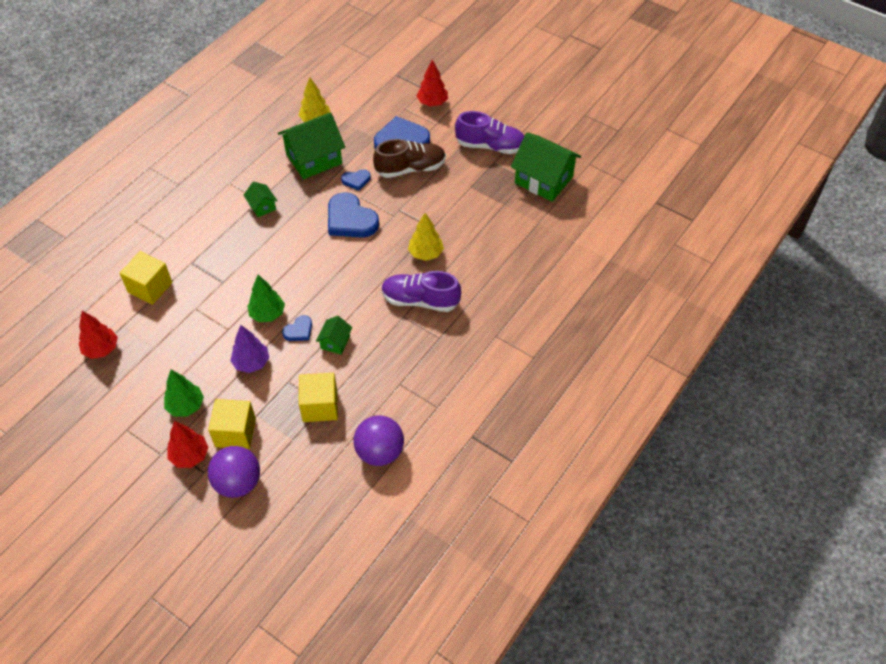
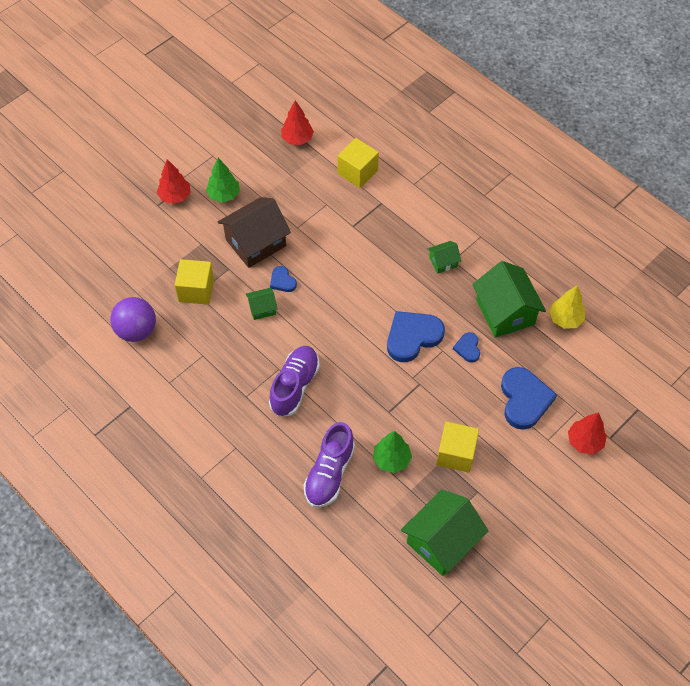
camera: 100 degrees right, 5 degrees up
(235, 432) = (188, 228): yellow cube -> yellow cube (456, 454)
(238, 483) = (140, 227): purple ball -> none
(251, 363) = (256, 243): purple tree -> brown house
(267, 314) = (307, 258): green tree -> green tree (391, 459)
(335, 342) = (262, 308): green house -> green house turned 45 degrees counterclockwise
(410, 168) = (478, 403): brown shoe -> none
(426, 253) = (354, 400): yellow tree -> none
(490, 146) = (505, 493): purple shoe -> purple shoe (329, 473)

